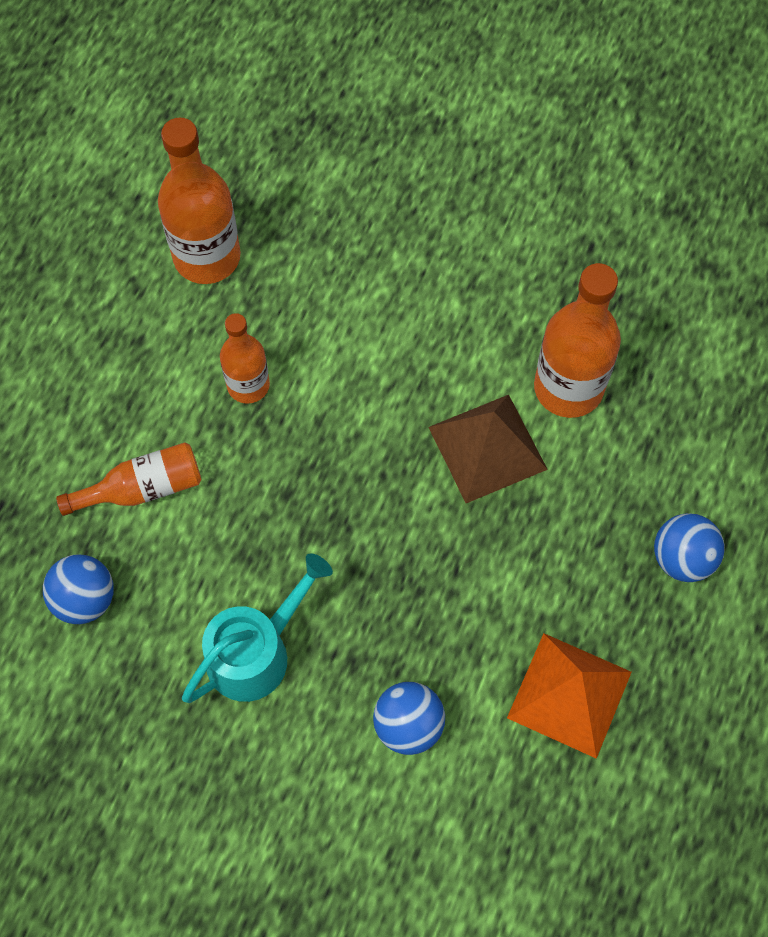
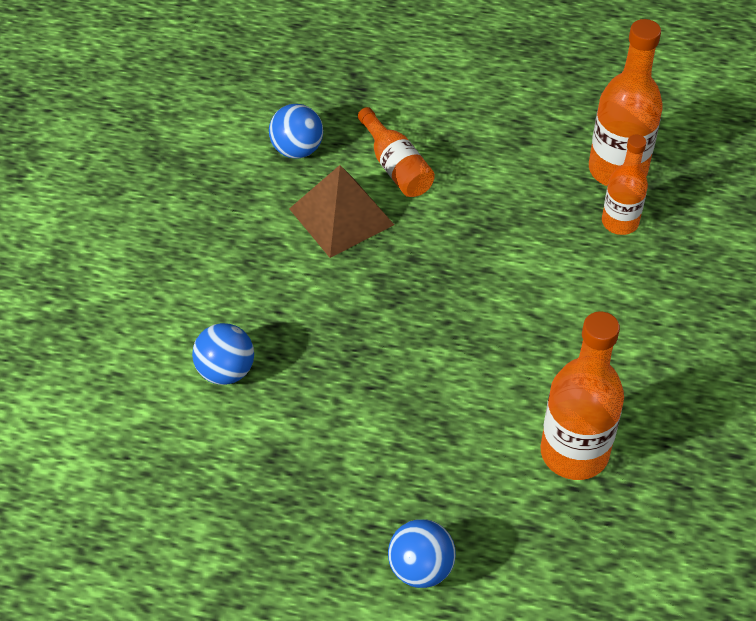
camera: 80 degrees right, 15 degrees down
(248, 385) = (505, 217): orange bottle -> orange bottle (620, 222)
(255, 652) = (272, 260): turquoise watering can -> none
(487, 448) = (494, 395): brown pyramid -> brown pyramid (341, 216)
(569, 695) = (270, 487): orange pyramid -> none

